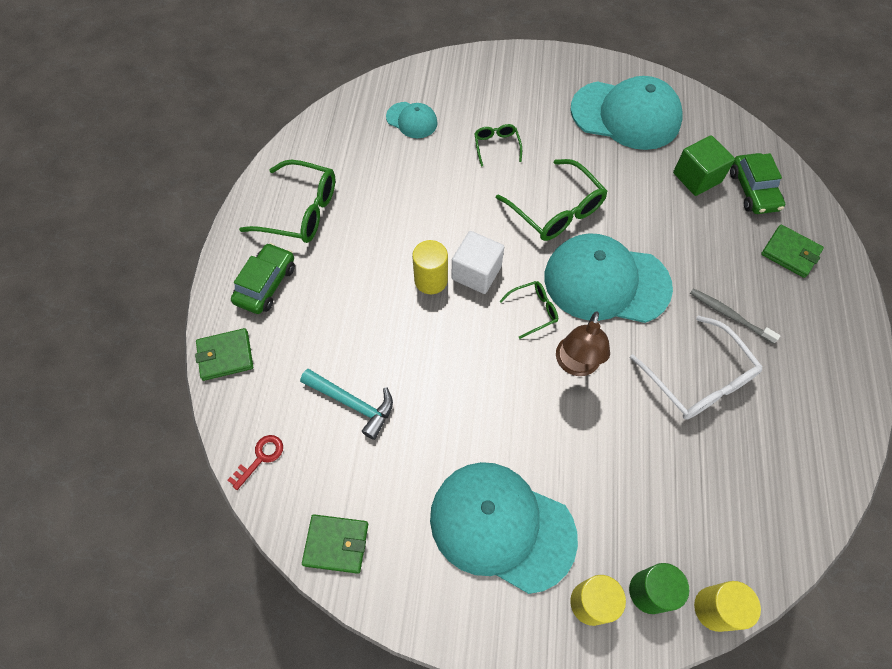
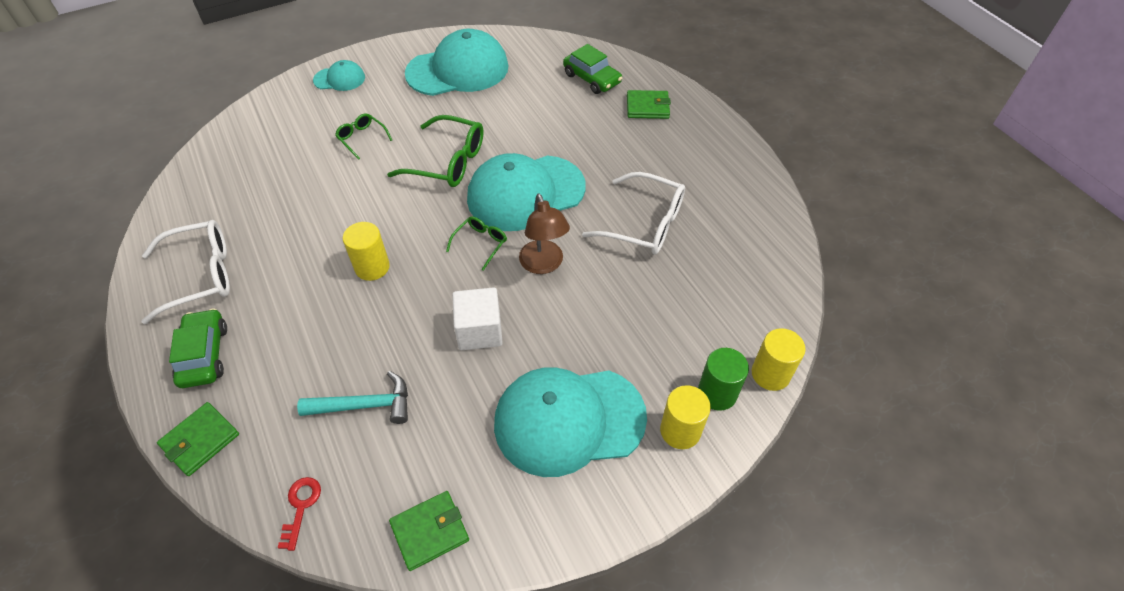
camera: 35 degrees left, 10 degrees down
(301, 211) = (201, 275): green glasses -> white glasses
(412, 120) = (267, 153): turquoise cap -> turquoise cap (339, 79)
(476, 273) = (410, 241): white cube -> white cube (479, 331)
(697, 177) = (544, 88): green cube -> none
(729, 315) = (635, 169): grey toothbrush -> none

